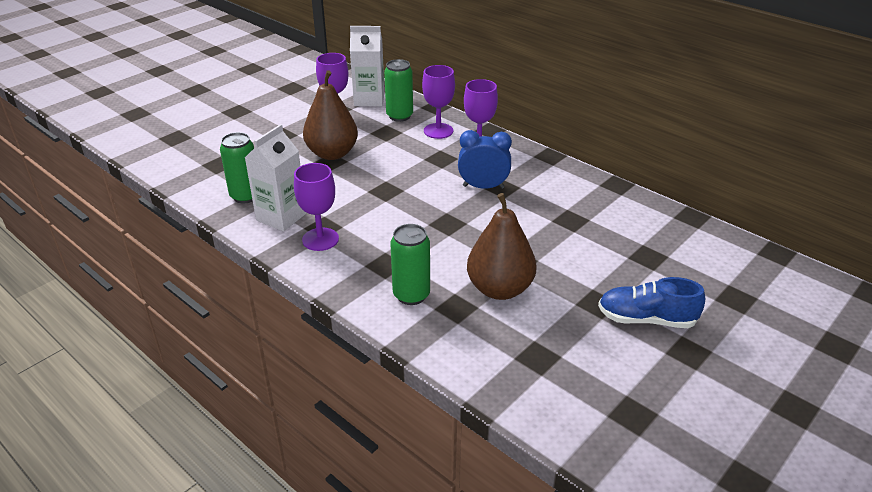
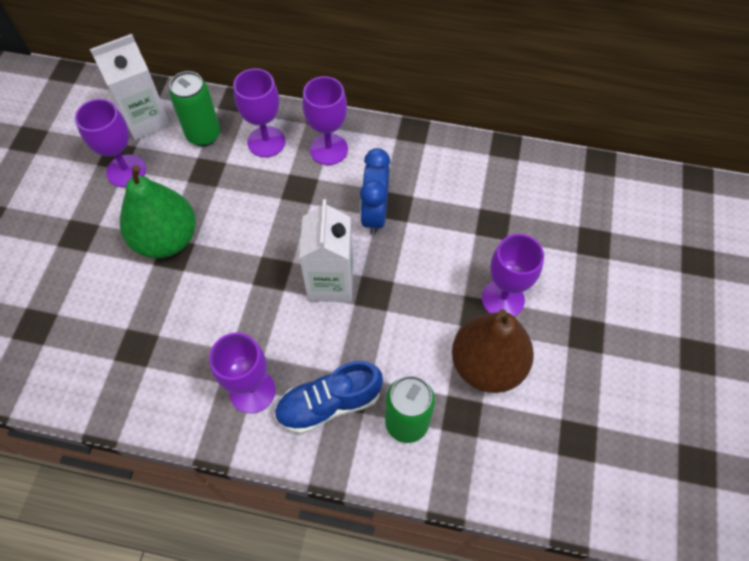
camera: 30 degrees left, 25 degrees up
(245, 196) = (111, 365): green can -> none
(281, 217) = (181, 378): white carton -> white carton (330, 282)
(332, 154) = (166, 239): brown pear -> green pear
(483, 187) = (375, 214): blue clock -> blue clock turned 60 degrees counterclockwise
(543, 260) = (503, 299): none -> purple goblet
(646, 319) = (640, 332): blue shoe -> blue shoe (329, 404)

